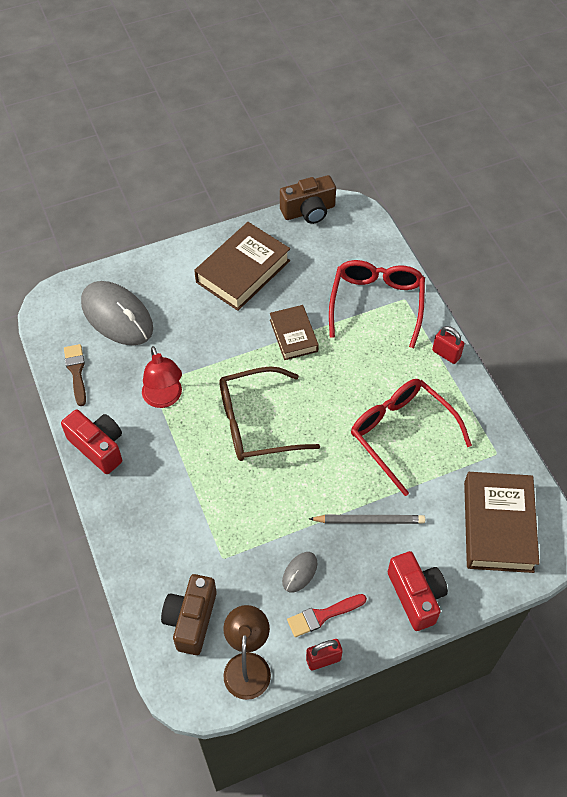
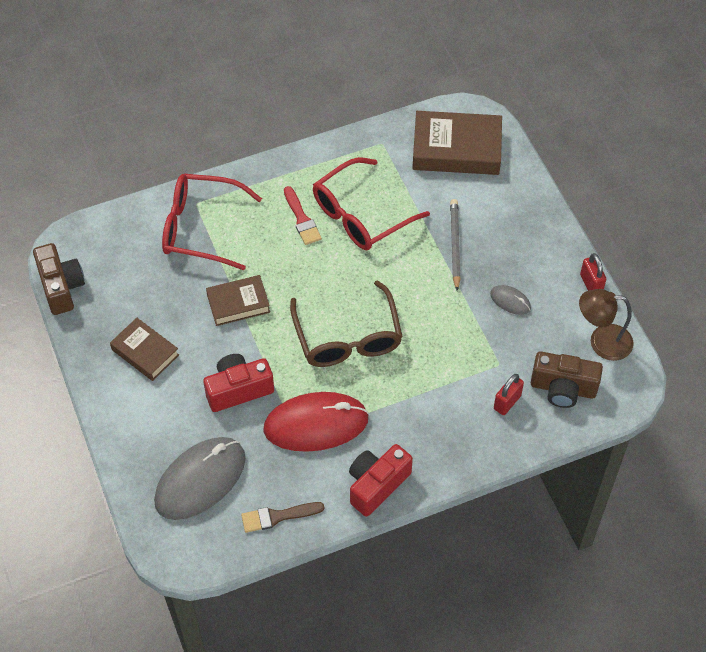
camera: 90 degrees left, 0 degrees up
(164, 398) = (316, 424): red lamp -> red mouse
(243, 271) = (145, 352): brown book -> brown book, size x0.61
(323, 615) = (550, 283): red brush -> red brush (302, 219)
(416, 596) = (527, 213): red camera -> red camera (238, 390)
(446, 354) = (268, 173): red padlock -> red padlock (507, 402)

